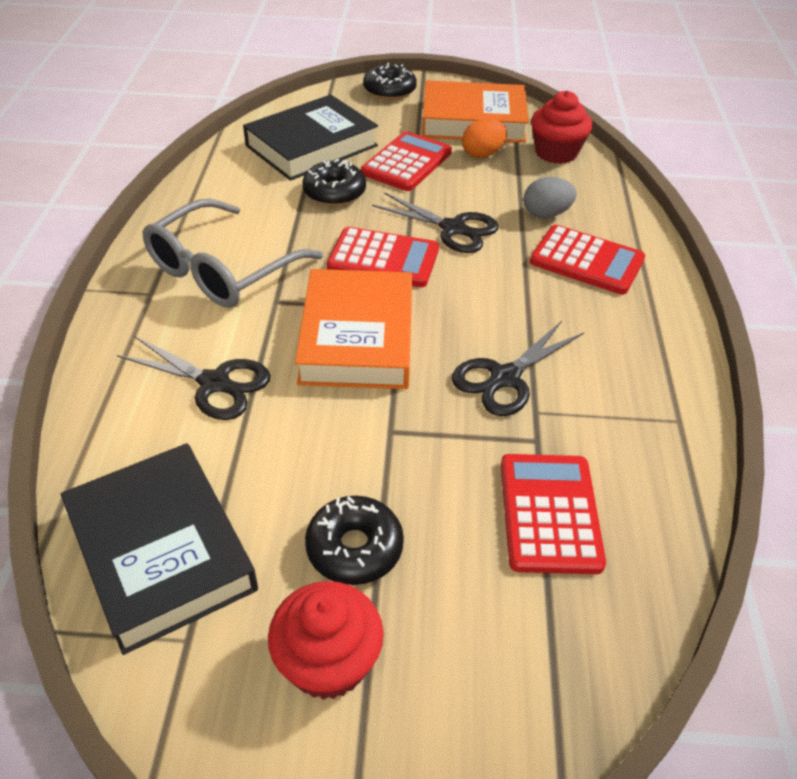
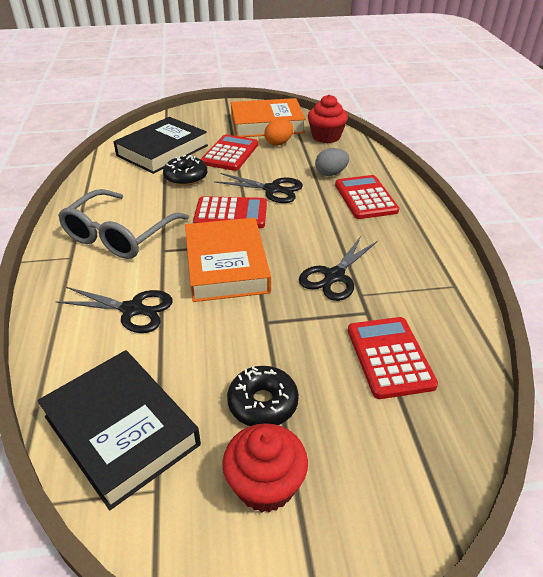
camera: 10 degrees left, 5 degrees down
(389, 90) = (206, 112): black donut -> none
(586, 261) = (365, 198): red calculator -> red calculator turned 120 degrees counterclockwise

